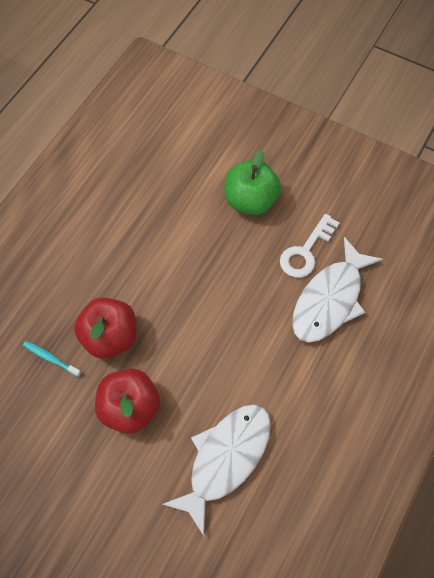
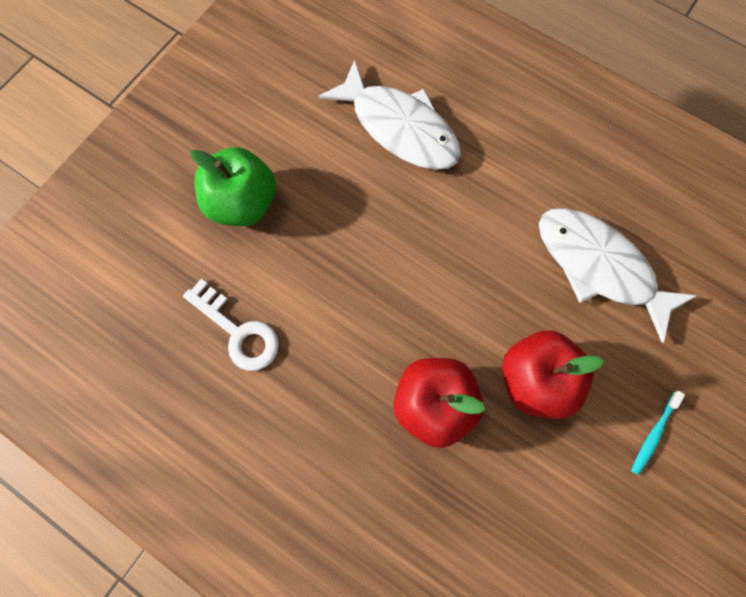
camera: 85 degrees left, 10 degrees up
(50, 358) = (461, 490): turquoise toothbrush -> turquoise toothbrush (653, 434)
(306, 251) = (329, 145): white key -> white key (238, 331)

